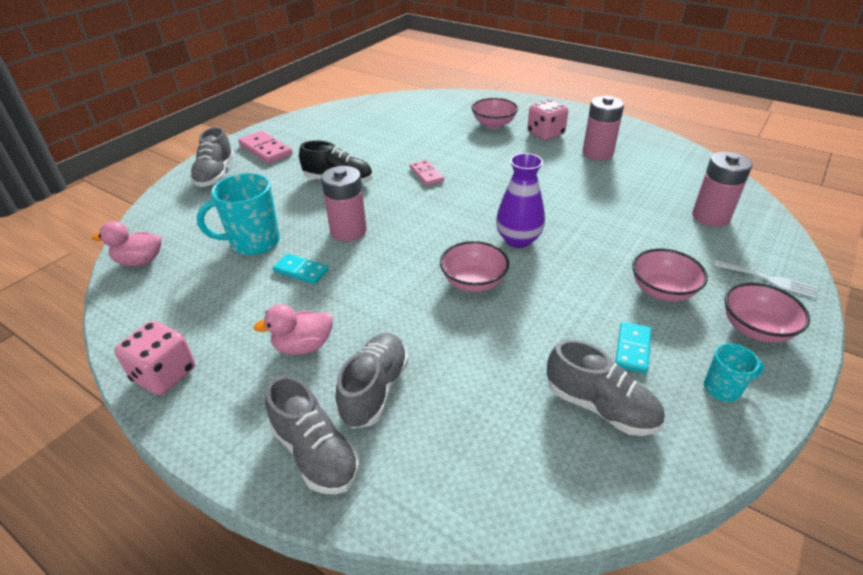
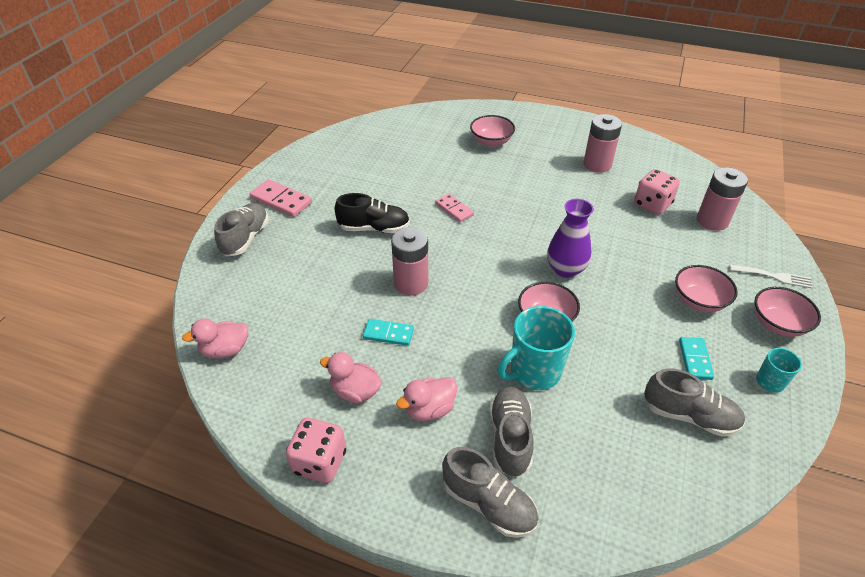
camera: 15 degrees left, 5 degrees up
(215, 175) = (245, 238): grey shoe -> grey shoe turned 150 degrees counterclockwise
(238, 316) = (355, 391): none -> pink duck
(253, 242) = (327, 311): turquoise mug -> turquoise mug (533, 372)
(545, 134) = (543, 148): pink dice -> pink dice (652, 205)

